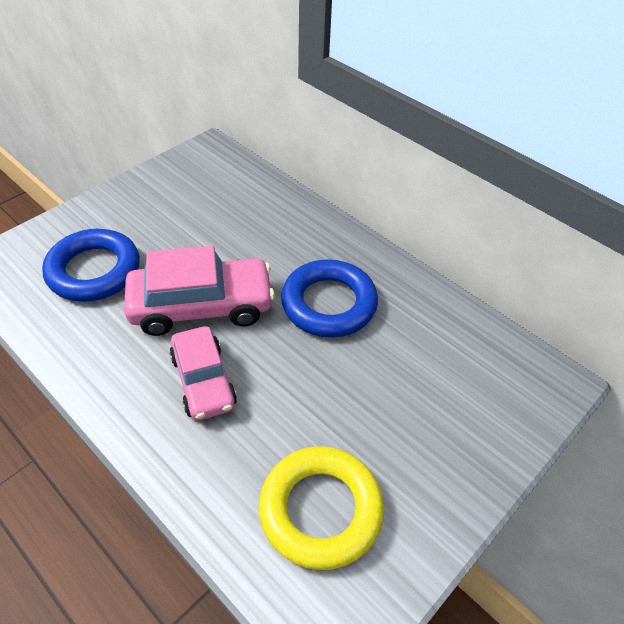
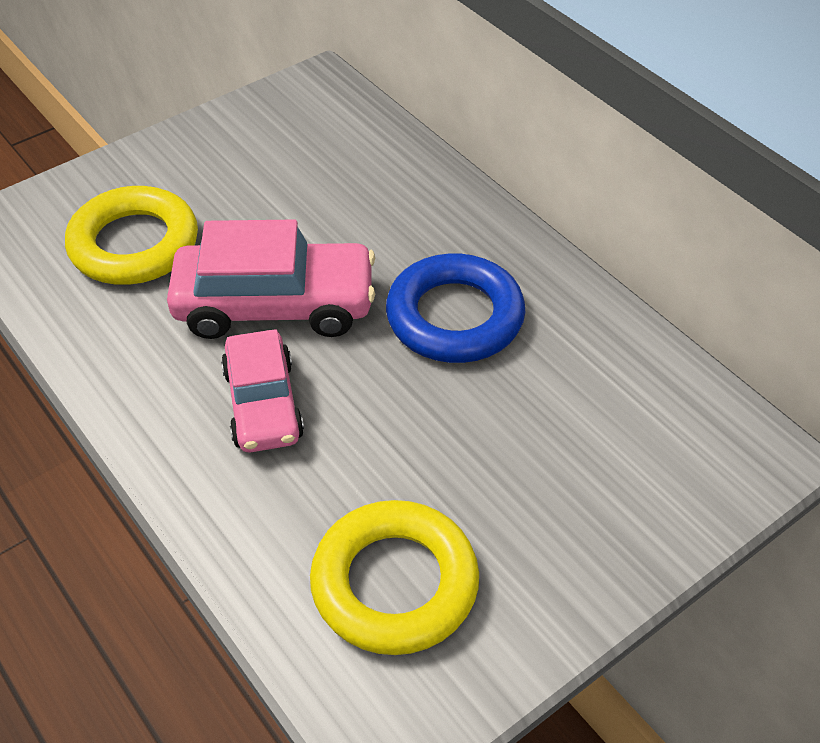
camera: 10 degrees right, 0 degrees up
(94, 271) = (134, 244): blue ring -> yellow ring

